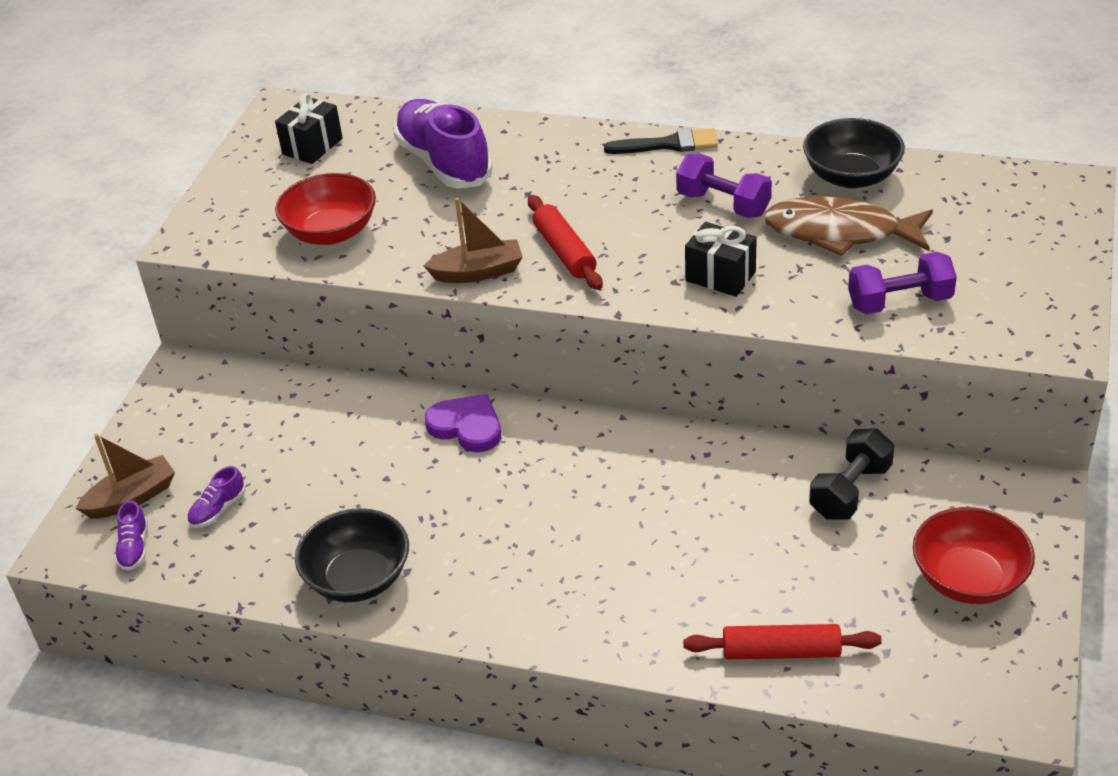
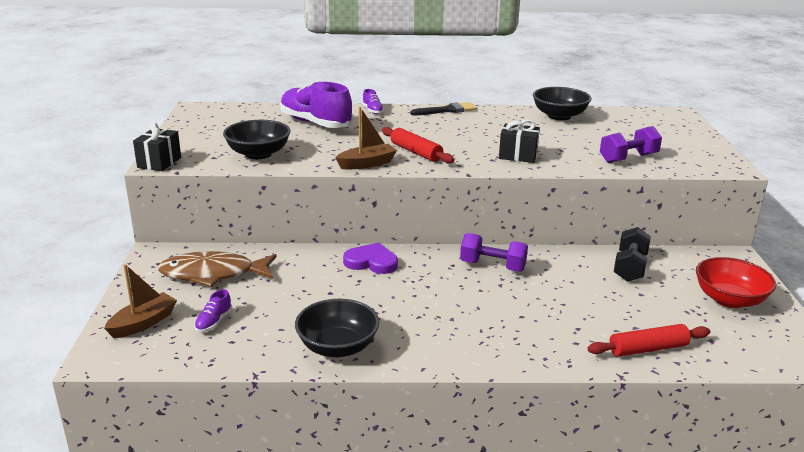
camera: 20 degrees left, 15 degrees down
(134, 548) = (156, 351): purple shoe -> purple shoe (372, 110)
(312, 146) = (225, 122): black gift -> black gift (159, 162)
(331, 232) = (258, 154): red bowl -> black bowl
(723, 204) = (496, 129): purple dumbbell -> purple dumbbell (492, 266)
(840, 232) = (571, 135): brown fish -> brown fish (213, 274)

